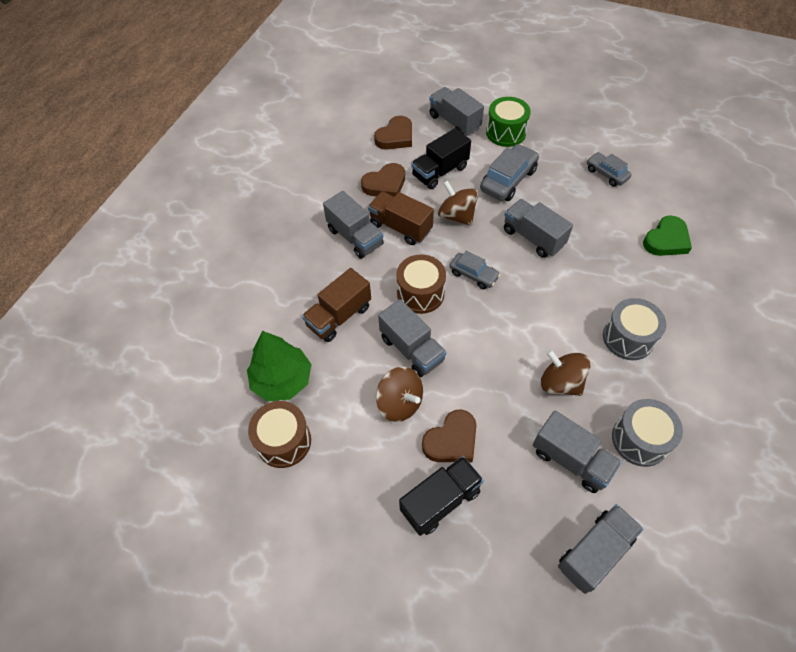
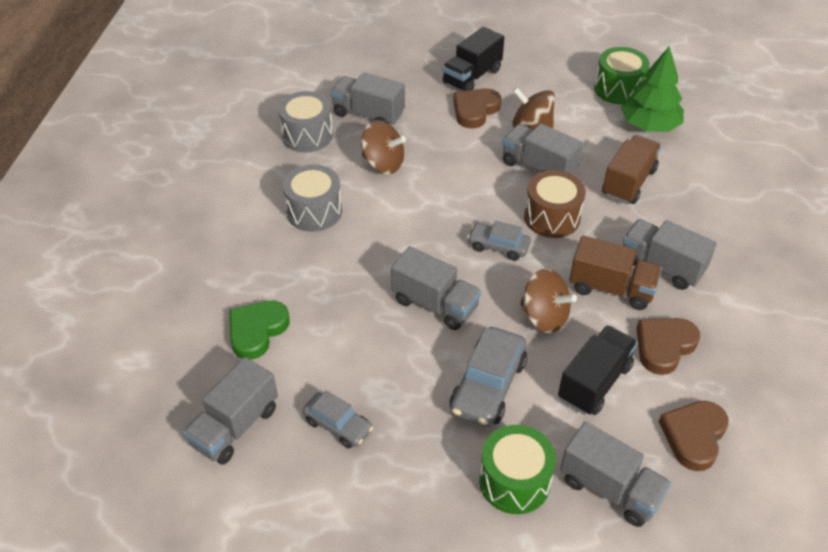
camera: 165 degrees right, 10 degrees down
(284, 441) = (618, 89): brown drum -> green drum
(594, 552) = (346, 69): grey truck -> grey truck (235, 426)

